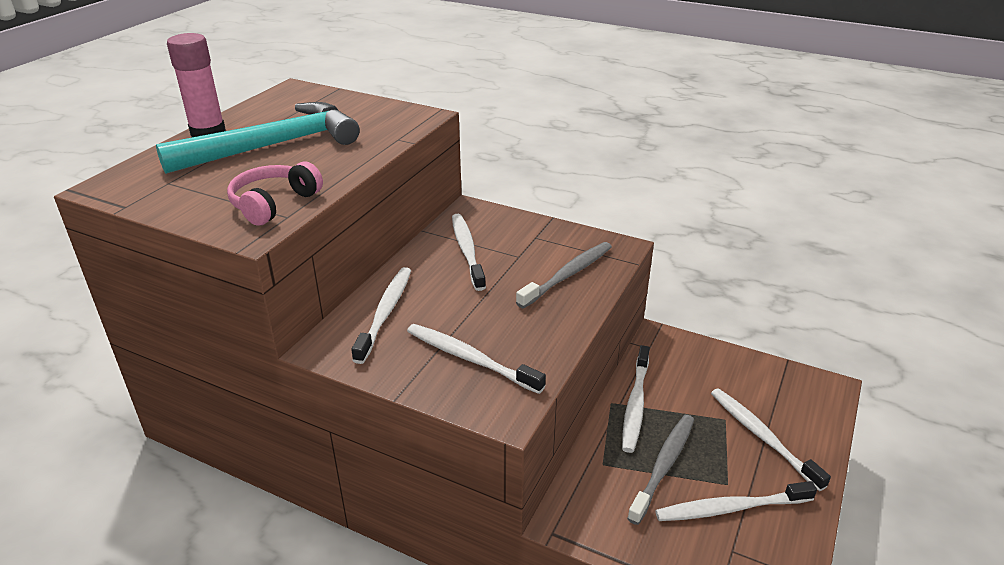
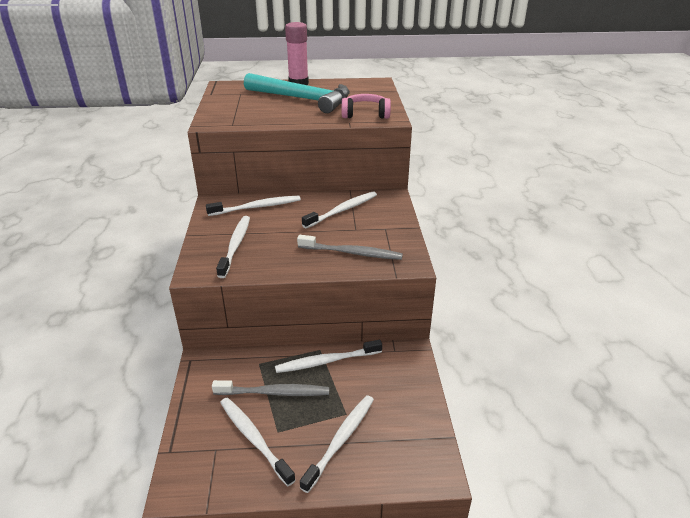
camera: 60 degrees right, 0 degrees up
(274, 204) = (241, 118): pink headphones -> pink headphones (365, 114)

